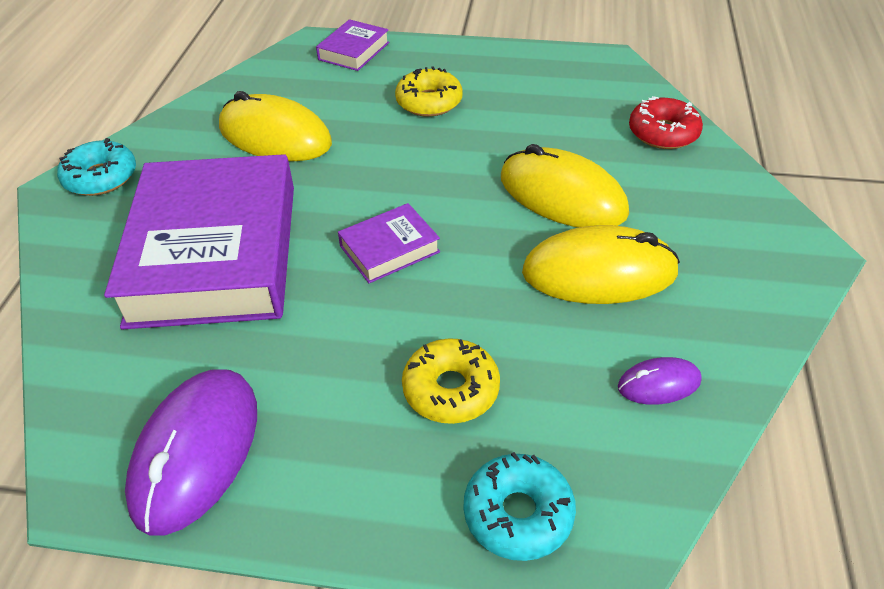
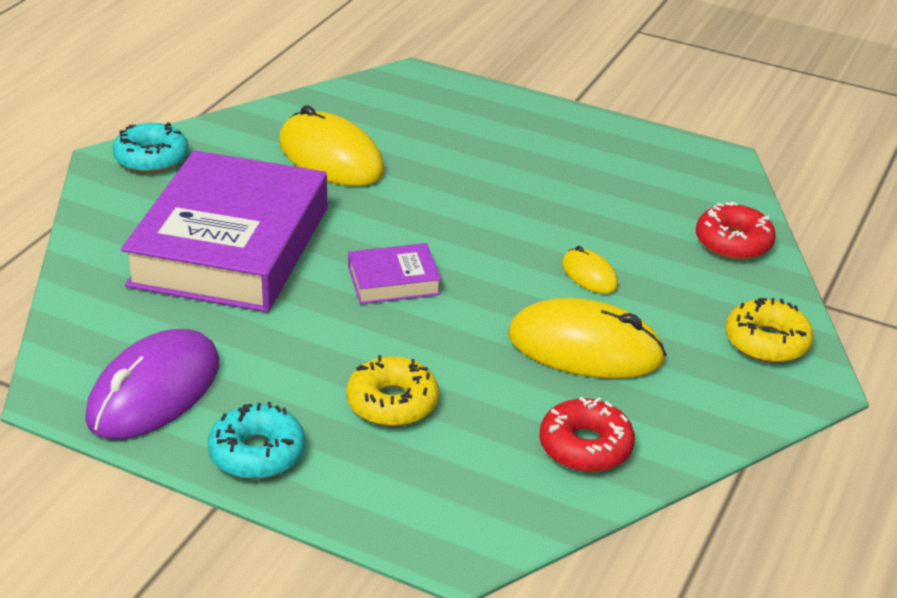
camera: 15 degrees right, 10 degrees down
(354, 51) = (449, 92): purple book -> none
(429, 102) = (502, 159): yellow donut -> yellow donut (766, 342)
(518, 514) = (402, 502): turquoise donut -> turquoise donut (257, 453)
(562, 195) = (589, 275): yellow mouse -> yellow mouse, size x0.49
(659, 384) = (585, 446): purple mouse -> red donut

